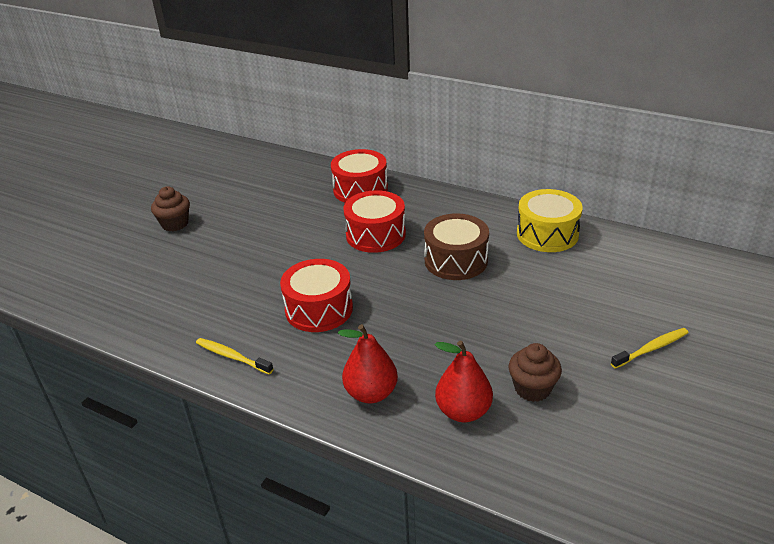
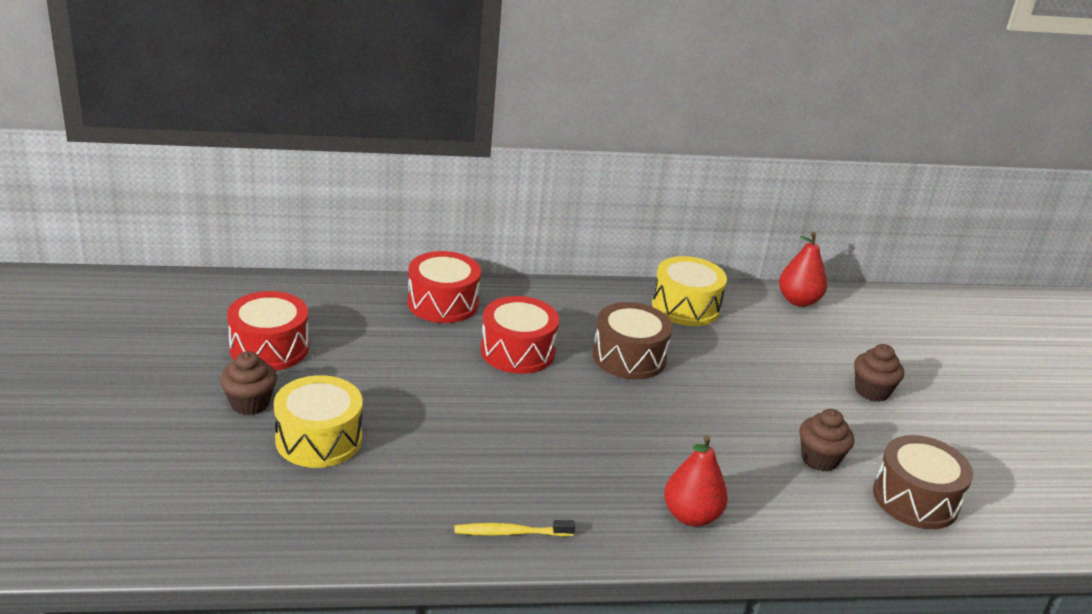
camera: 40 degrees left, 5 degrees down
(187, 257) = (319, 439): none -> yellow drum
(319, 309) = (547, 450): red drum -> red drum (269, 348)
(463, 411) = (786, 501): red pear -> red pear (798, 301)
(590, 455) = (915, 499): none -> brown drum
(651, 348) = (872, 391): yellow toothbrush -> brown cupcake

